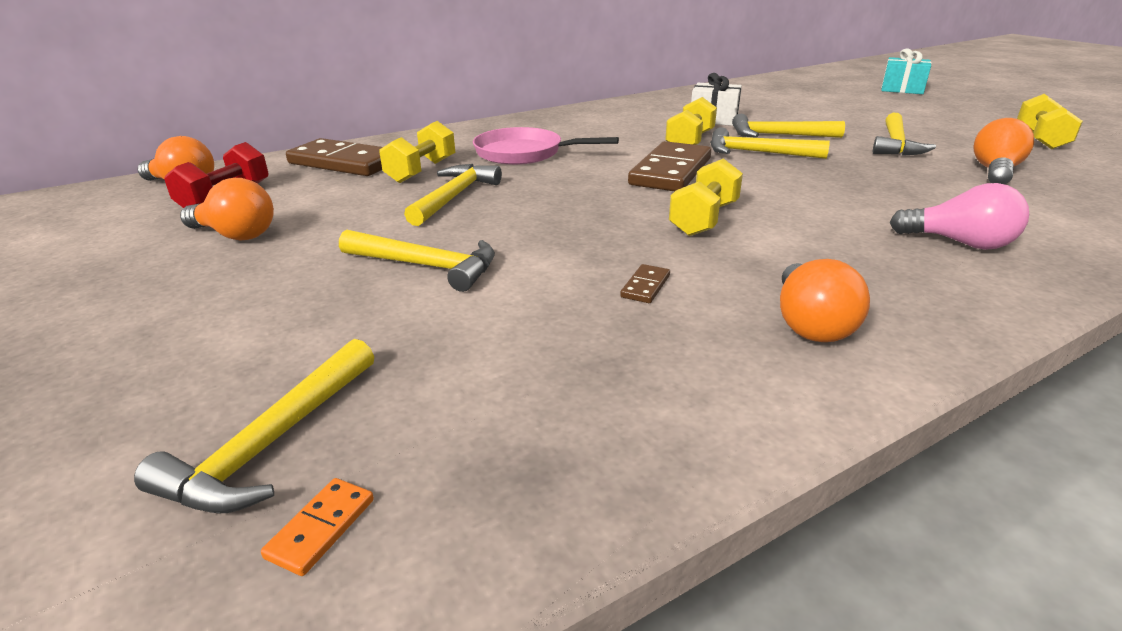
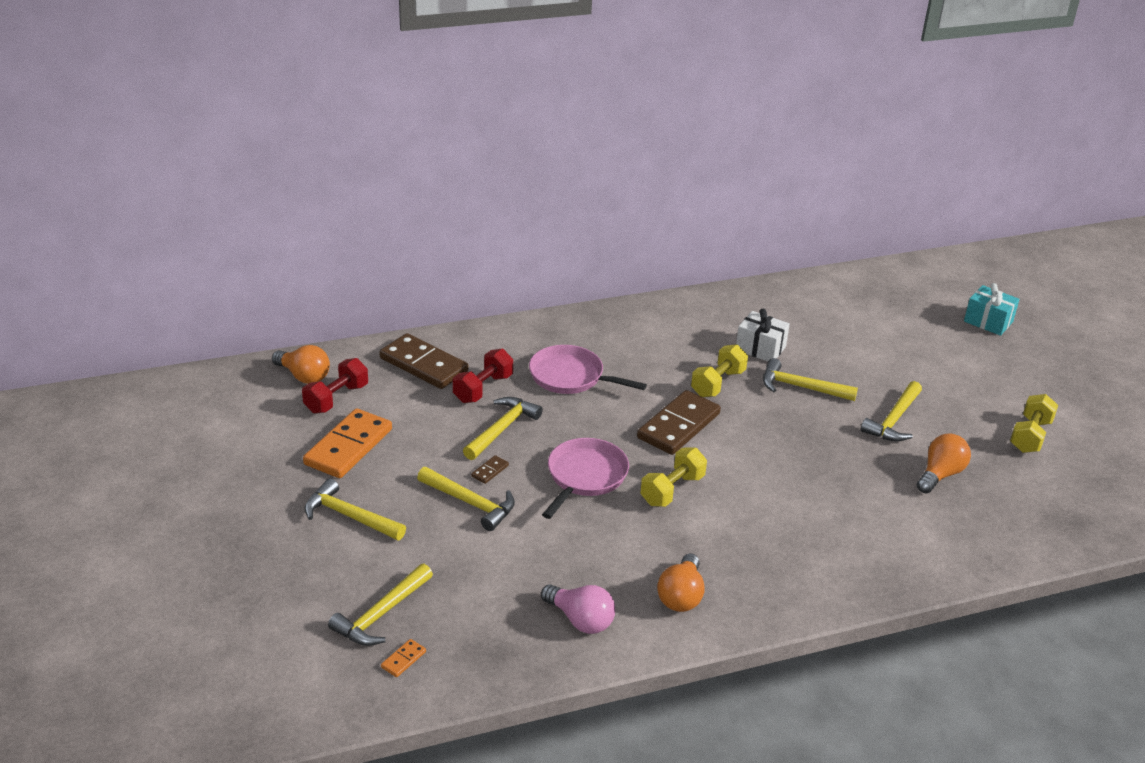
camera: 10 degrees right, 5 degrees up
(236, 235) = (348, 447): orange light bulb -> orange domino
(421, 171) = (483, 388): yellow dumbbell -> red dumbbell
(582, 222) = (585, 476): none -> pink pan
(645, 286) = (600, 547): brown domino -> brown domino (490, 471)
(757, 153) = (765, 411): yellow hammer -> yellow hammer (350, 516)
(959, 243) = (832, 548): pink light bulb -> pink light bulb (580, 620)

